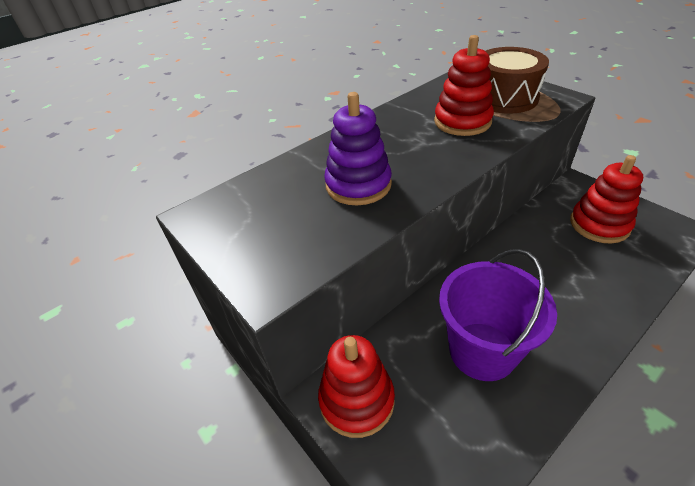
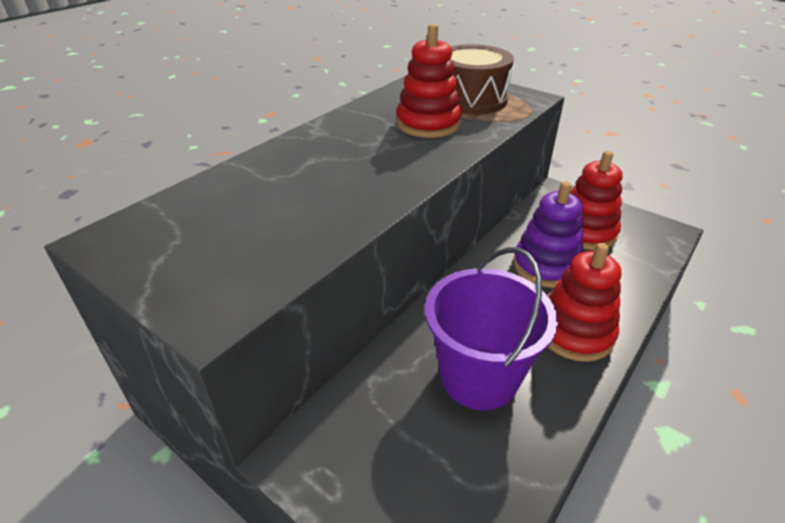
camera: 15 degrees left, 5 degrees down
(356, 400) = (335, 455): red stacking toy -> red stacking toy (574, 332)
(358, 185) = (315, 194): purple stacking toy -> purple stacking toy (546, 266)

